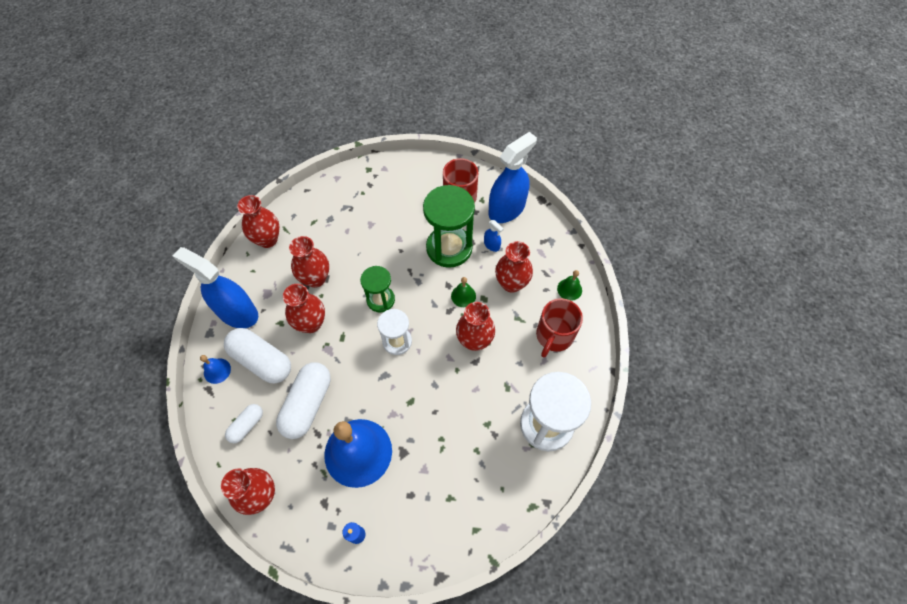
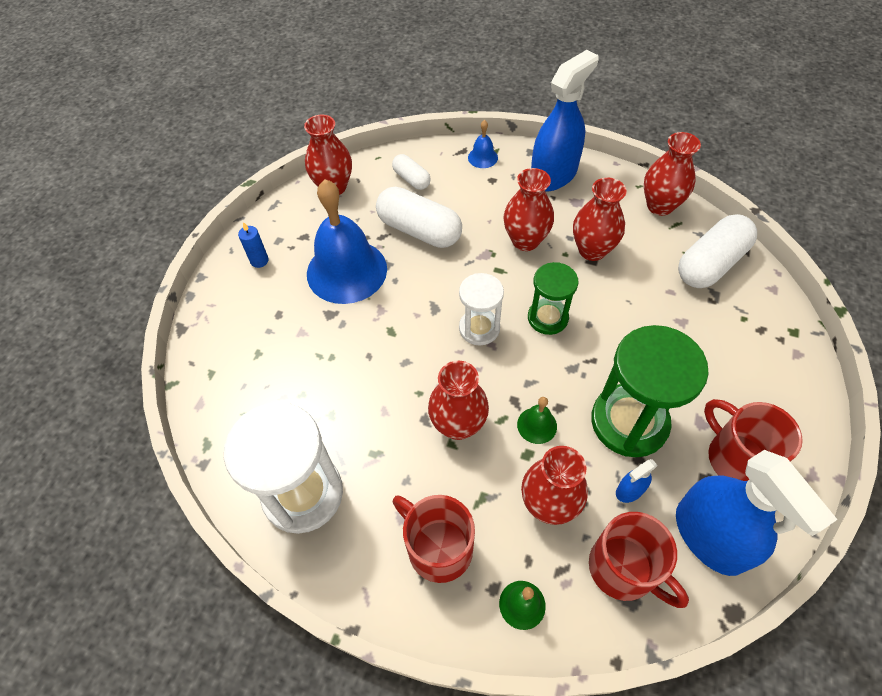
camera: 105 degrees right, 5 degrees down
(262, 361) = (485, 194): white capsule -> white capsule (710, 264)
(535, 245) = (624, 569): none -> red mug

